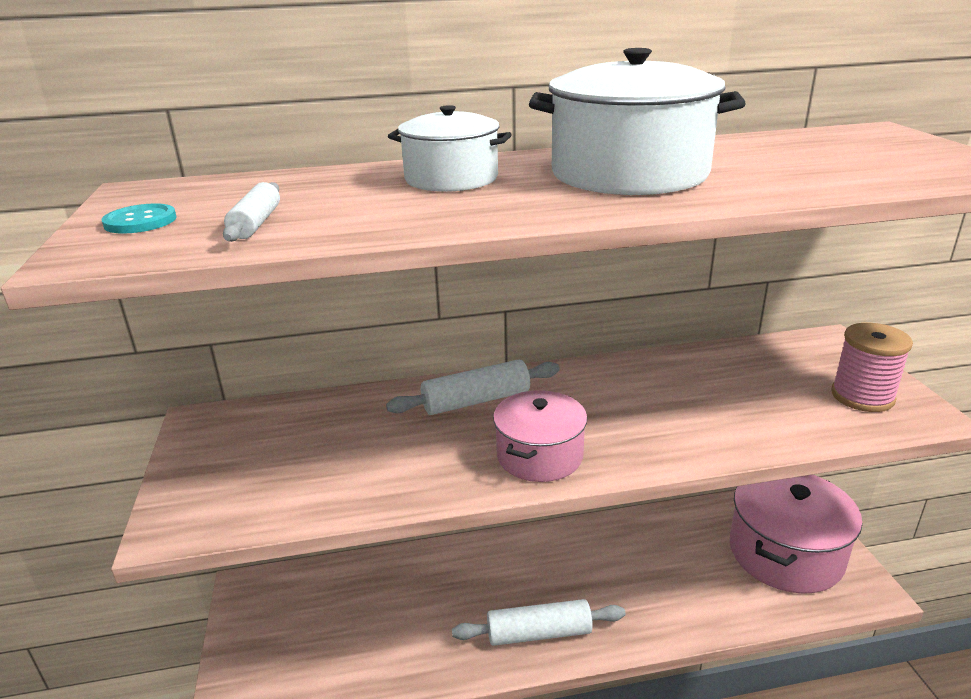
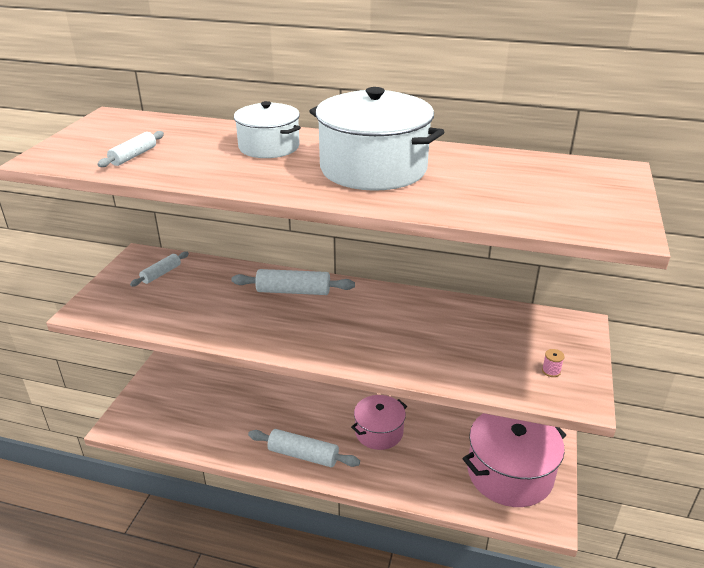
camera: 25 degrees right, 5 degrees up
(140, 221) = (87, 140): turquoise button -> none
(258, 434) = (161, 274): none -> white rolling pin
(539, 455) = (296, 337): pink pot -> pink pot (379, 432)
(862, 396) = (551, 371): pink spool -> pink spool, size x0.40

